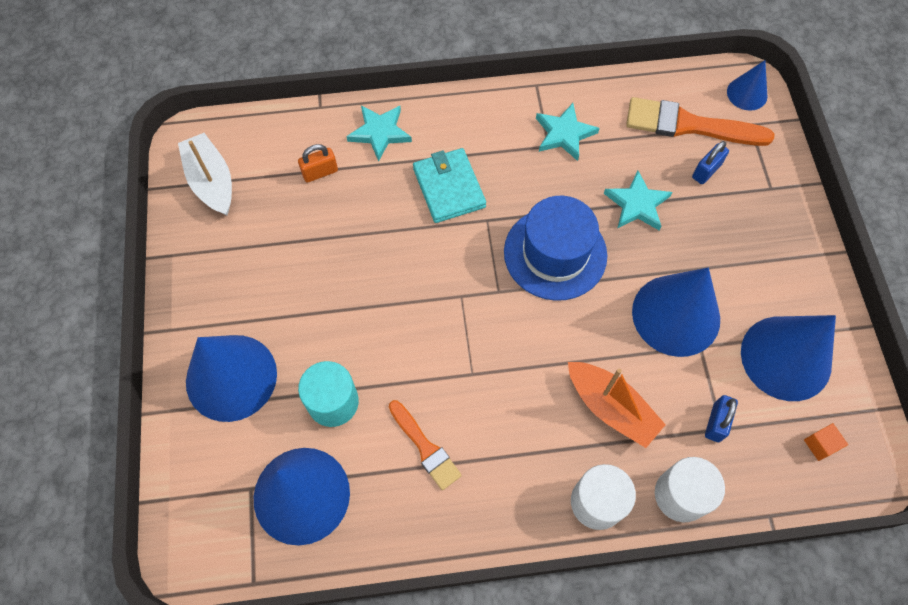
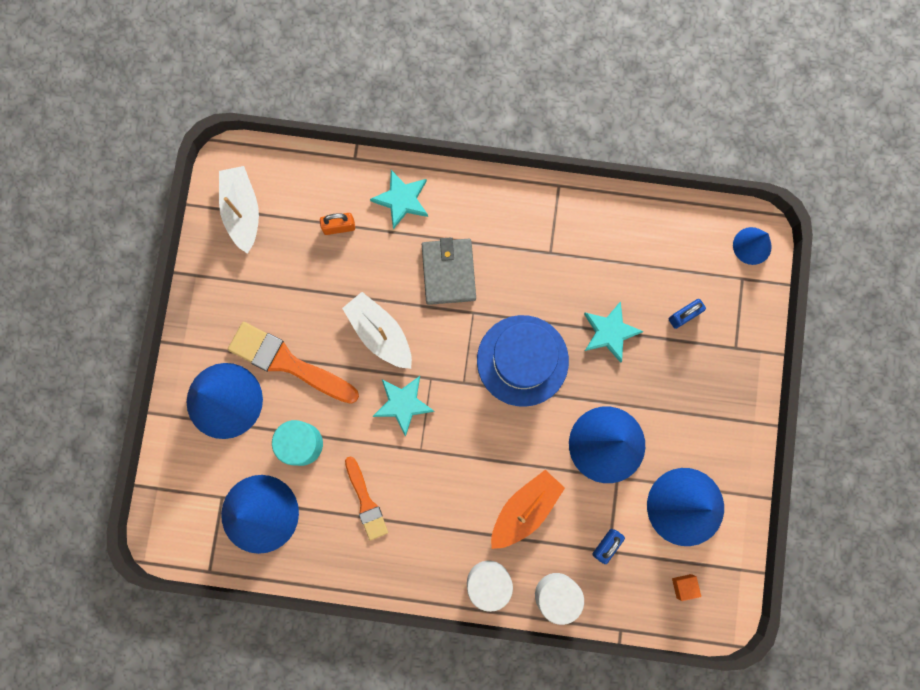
camera: 15 degrees right, 15 degrees up
(392, 264) = (380, 333): none -> white boat
(449, 188) = (448, 272): turquoise wallet -> grey wallet
(564, 134) = (568, 244): turquoise star -> turquoise star (403, 404)
(611, 407) = (525, 509): orange boat -> orange boat turned 105 degrees counterclockwise
(689, 125) = (685, 265): orange brush -> orange brush (288, 363)

